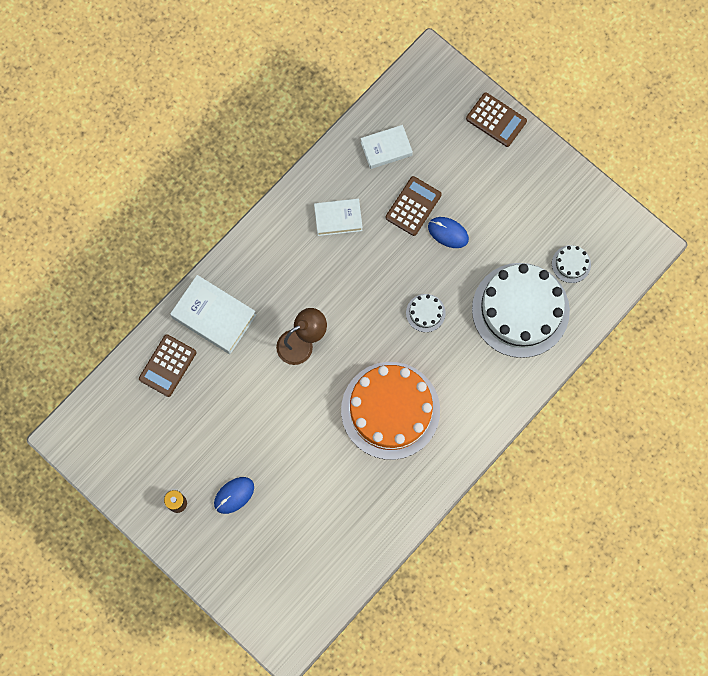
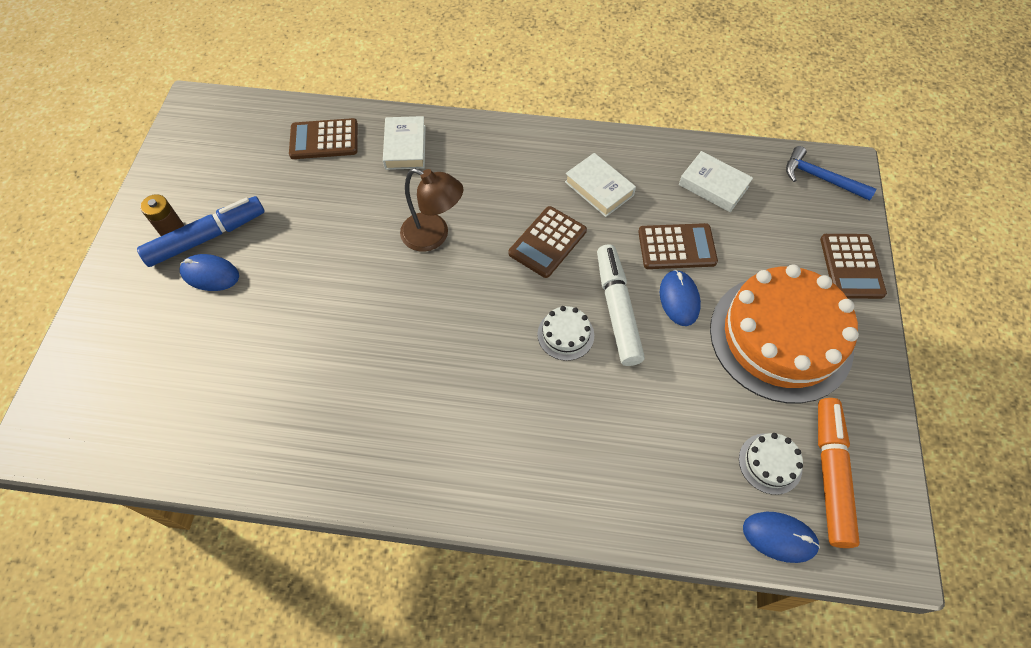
camera: 55 degrees right, 15 degrees down
(201, 483) = (207, 237): none -> blue marker
(214, 316) = (405, 147): white book -> white book, size x0.66
(356, 278) = (547, 242): none -> brown calculator
(390, 410) = (417, 370): orange cake -> orange cake (780, 337)
(427, 81) = (821, 178): none -> blue hammer
(430, 272) = (617, 309): none -> white marker
(520, 310) = (658, 440): white cake -> none
(596, 239) = (830, 474): none -> orange marker
(608, 290) = (779, 537): none -> blue mouse

